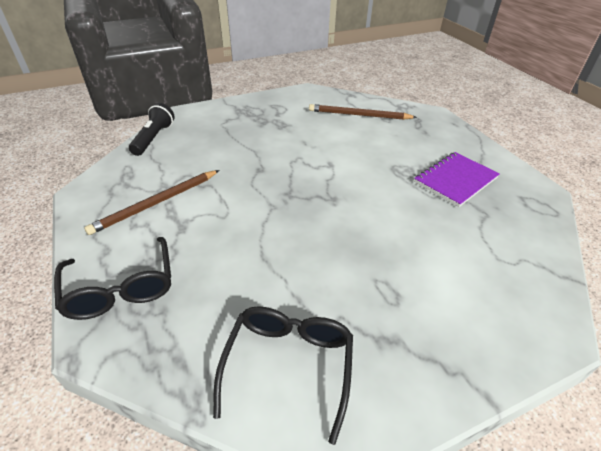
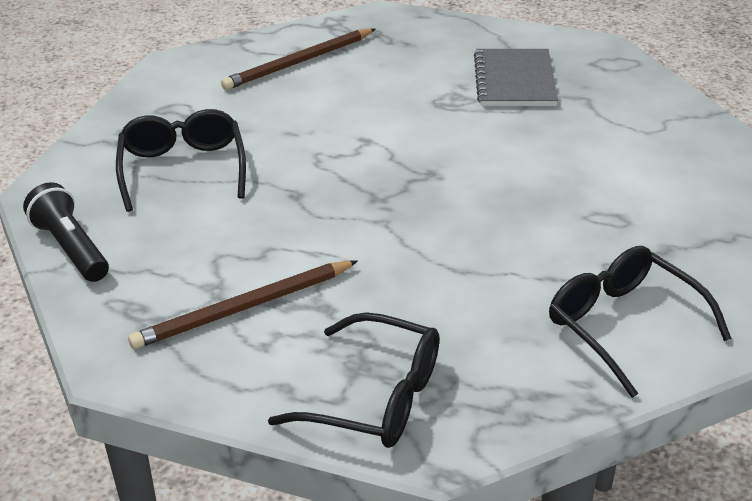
camera: 45 degrees left, 5 degrees down
(156, 203) = (243, 308): brown pencil -> brown pencil turned 60 degrees clockwise
(240, 132) = (183, 169): none -> black glasses
(455, 180) = (514, 80): purple notebook -> grey notebook

